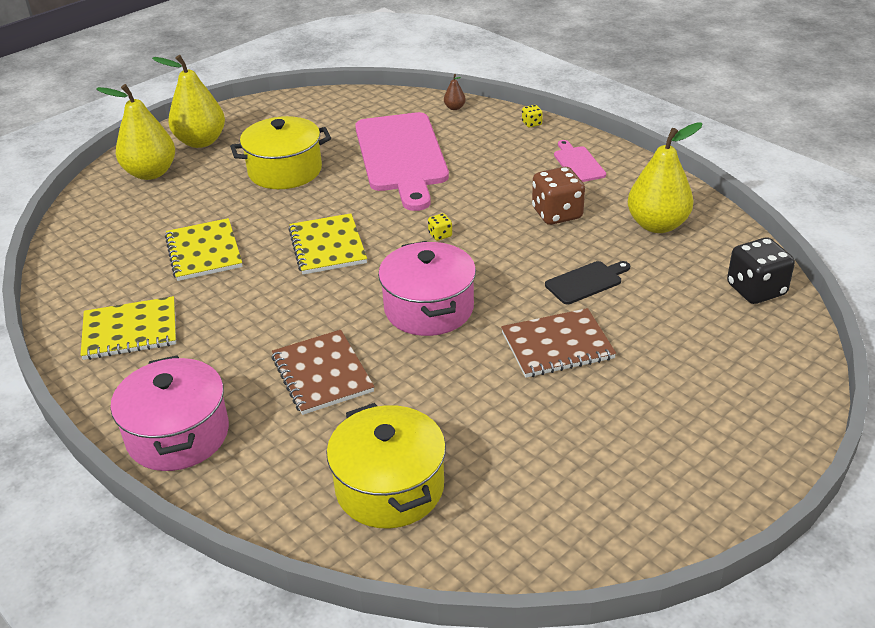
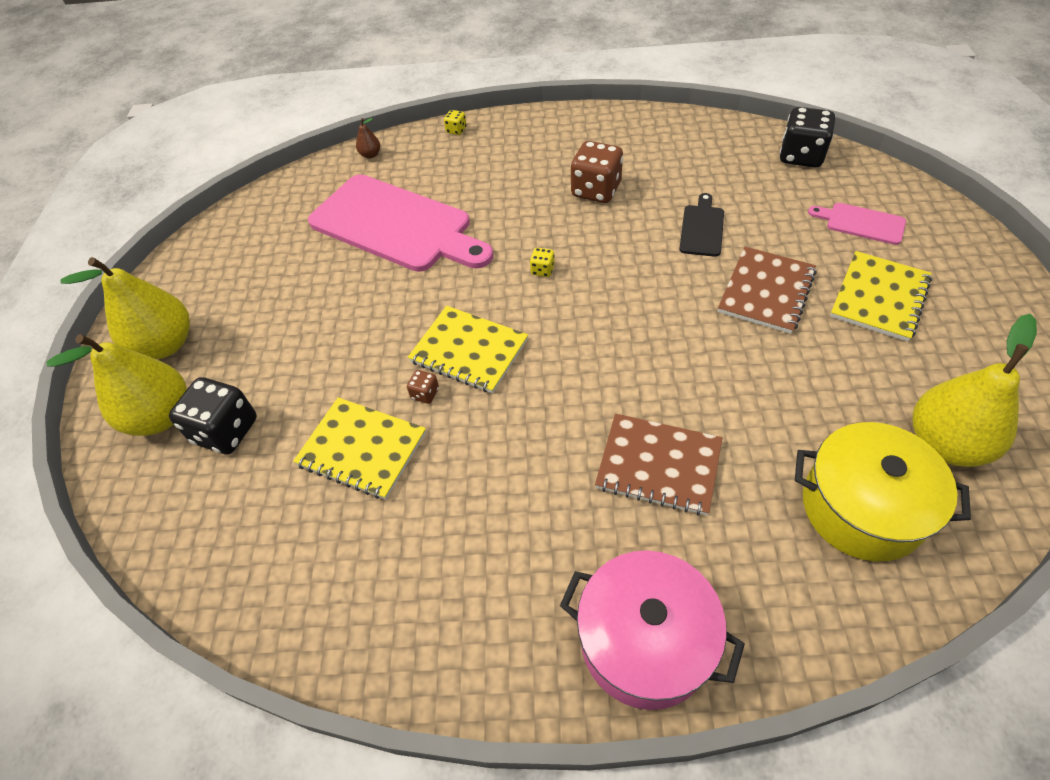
camera: 45 degrees left, 15 degrees up
(130, 331) = (424, 591): yellow notebook -> yellow notebook (879, 297)
(164, 199) = (226, 431): none -> black dice
(272, 250) = (425, 394): none -> brown dice
(285, 171) = (309, 312): yellow pot -> none
(429, 308) = (638, 337): pink pot -> none
(578, 163) = (543, 140): pink cutting board -> pink cutting board (861, 223)
(657, 225) = (672, 152): yellow pear -> yellow pear (945, 443)

